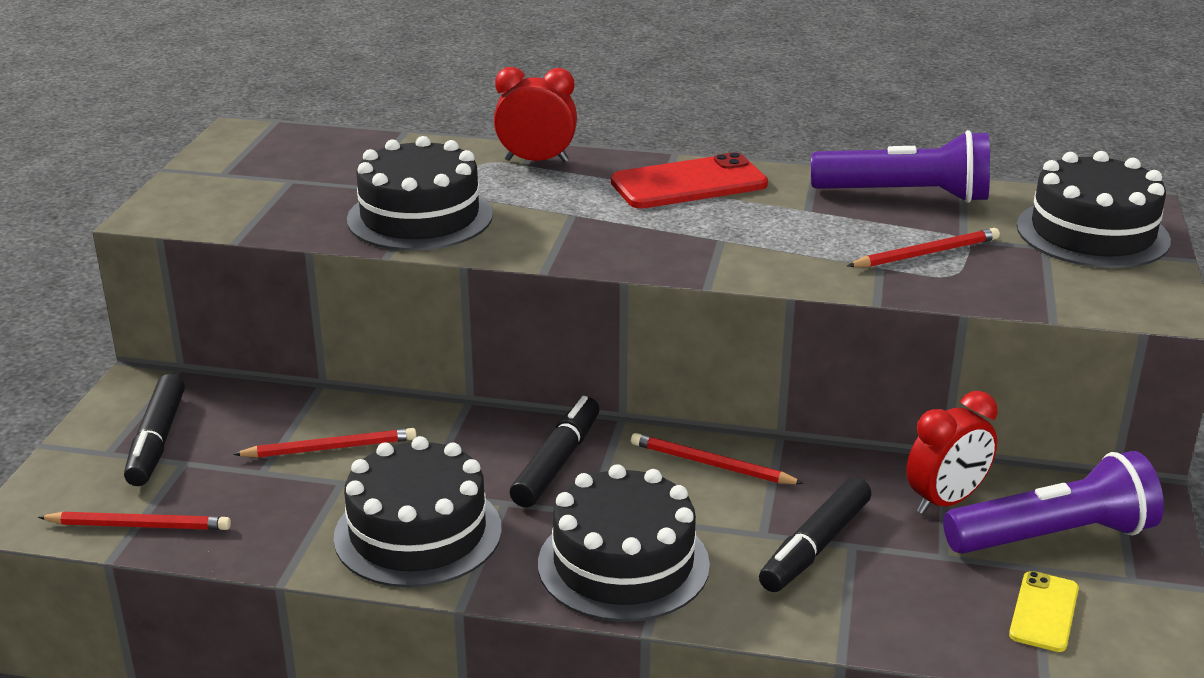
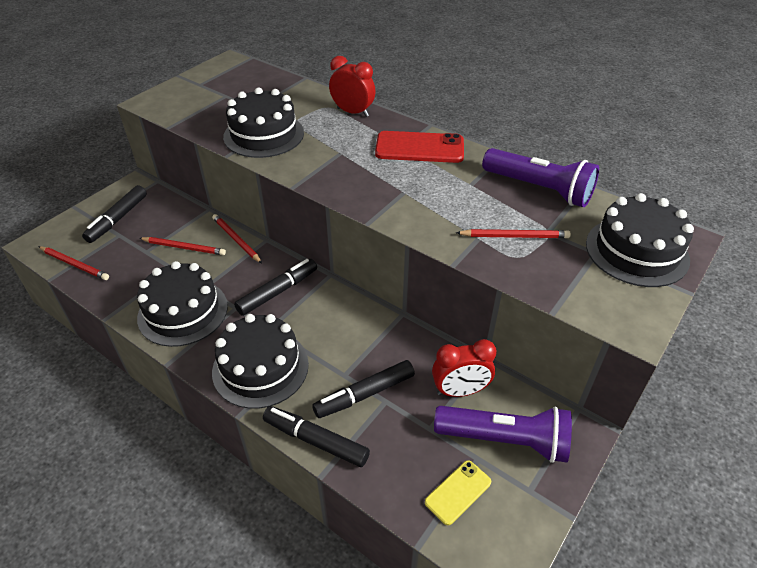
camera: 25 degrees right, 15 degrees up
(711, 464) = (352, 320): red pencil -> red pencil (236, 240)
(794, 622) = (315, 440): none -> black marker

